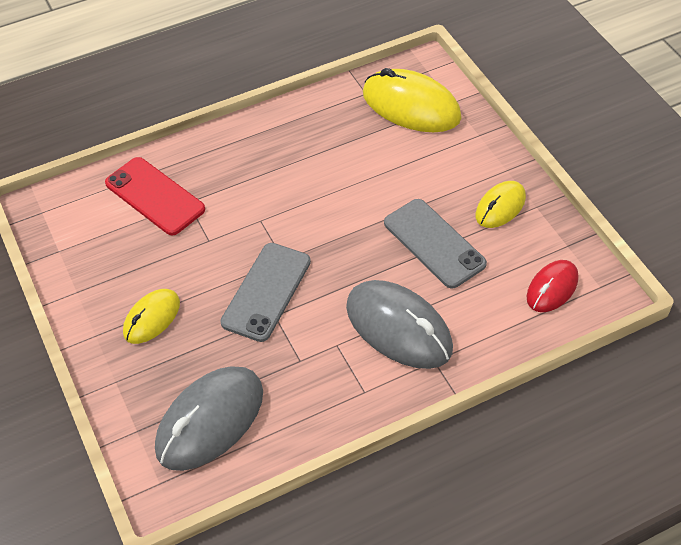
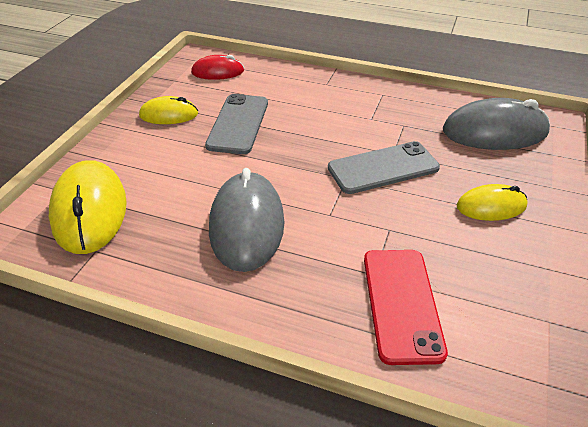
camera: 135 degrees left, 10 degrees down
(398, 328) = (324, 104): grey mouse -> grey mouse (247, 225)

